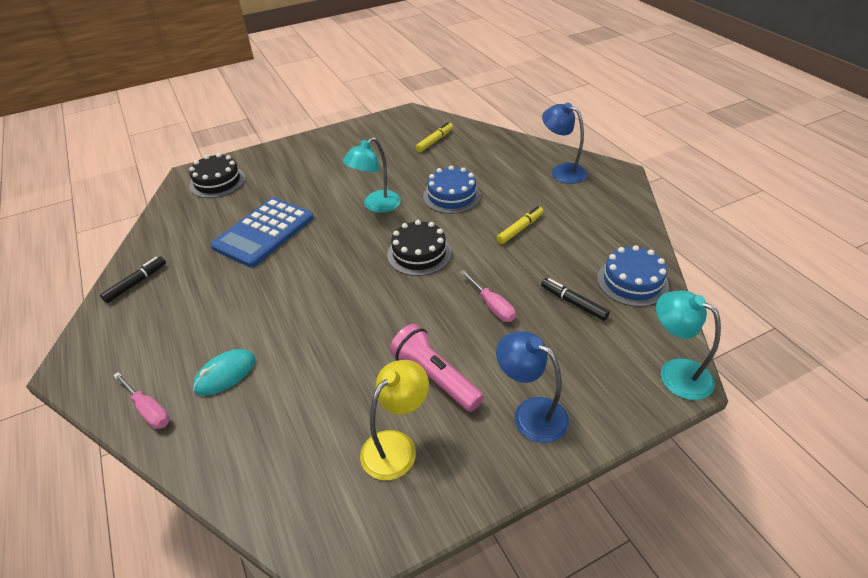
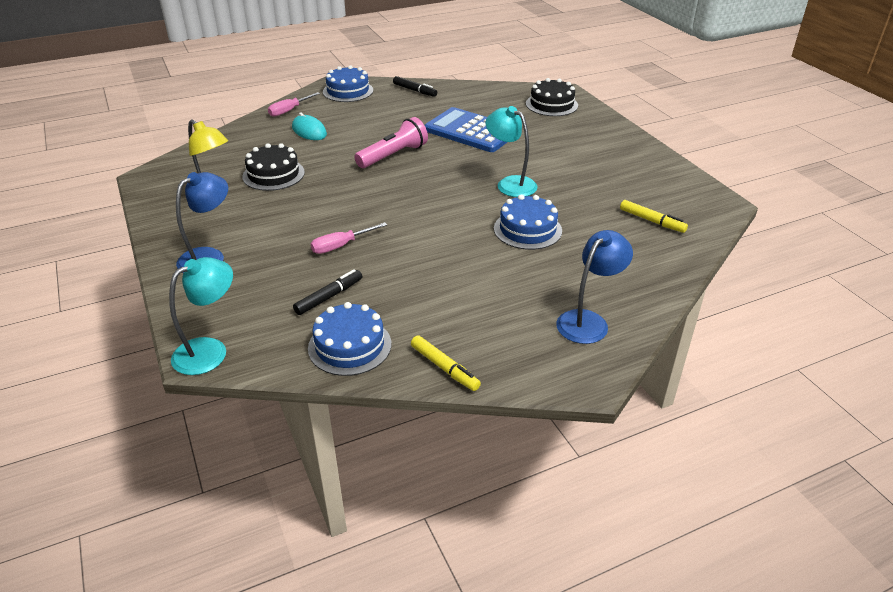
camera: 90 degrees right, 5 degrees down
(106, 350) = (348, 91): none -> blue cake
(419, 254) = (427, 207): black cake -> black cake (273, 174)
(435, 377) = (268, 213): pink flashlight -> pink flashlight (393, 155)
(520, 229) = (460, 273): yellow marker -> yellow marker (444, 368)

